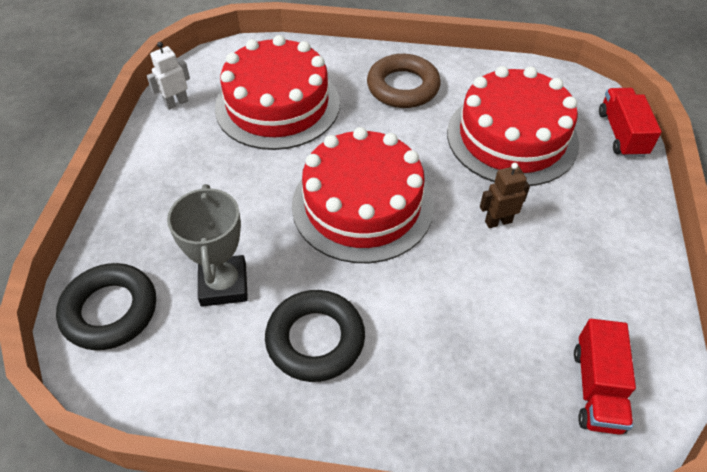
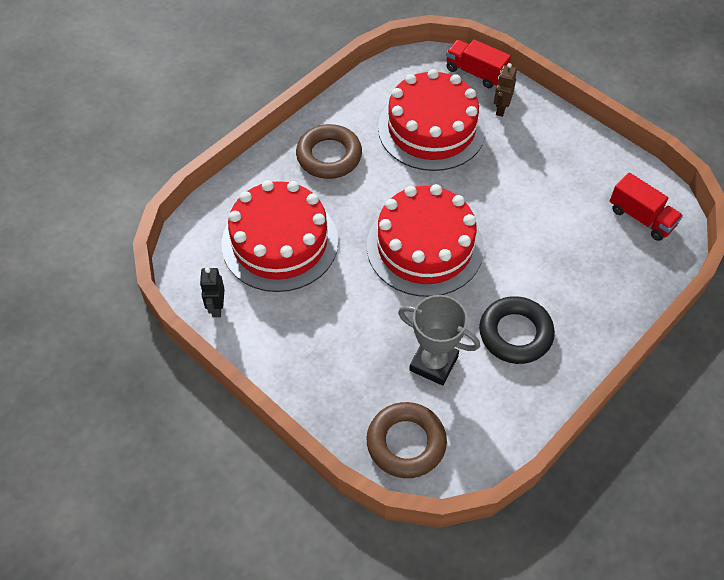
camera: 55 degrees left, 5 degrees up
(110, 311) = (406, 443): black ring -> brown ring
(176, 103) = (216, 308): white robot -> black robot
(498, 221) = (496, 184): brown robot -> brown robot (501, 109)

